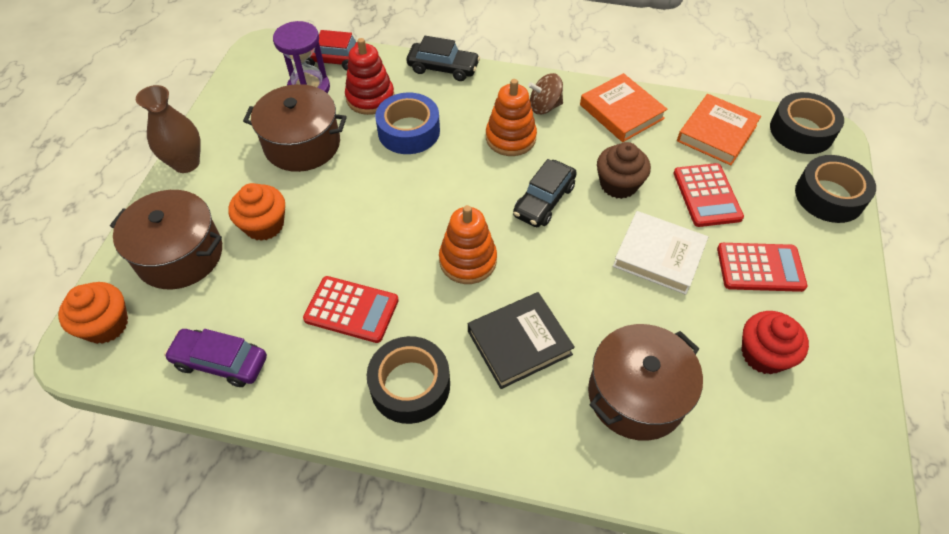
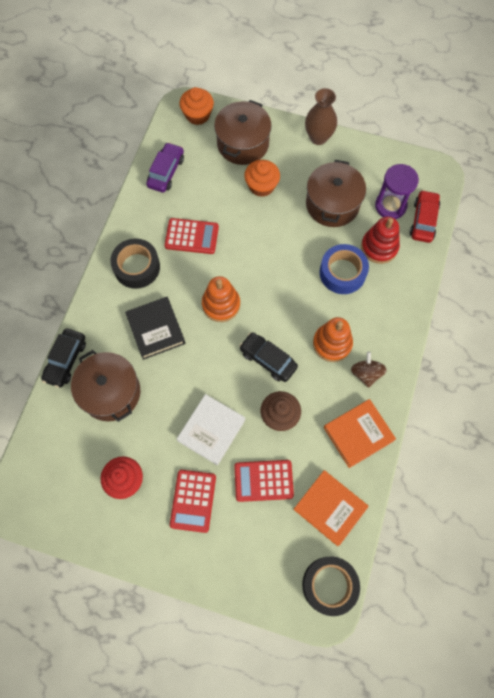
camera: 95 degrees right, 15 degrees up
(351, 310) = (191, 236): red calculator -> red calculator turned 105 degrees counterclockwise
(443, 68) = (413, 300): black car -> black car (65, 360)
(829, 196) = (255, 581): black tape -> none

